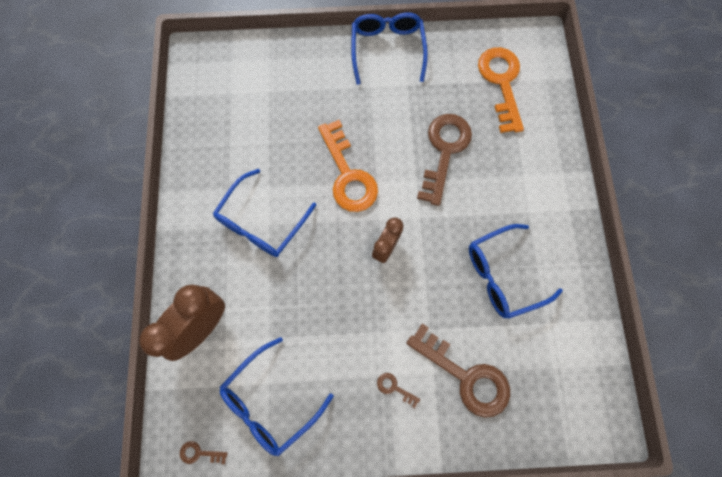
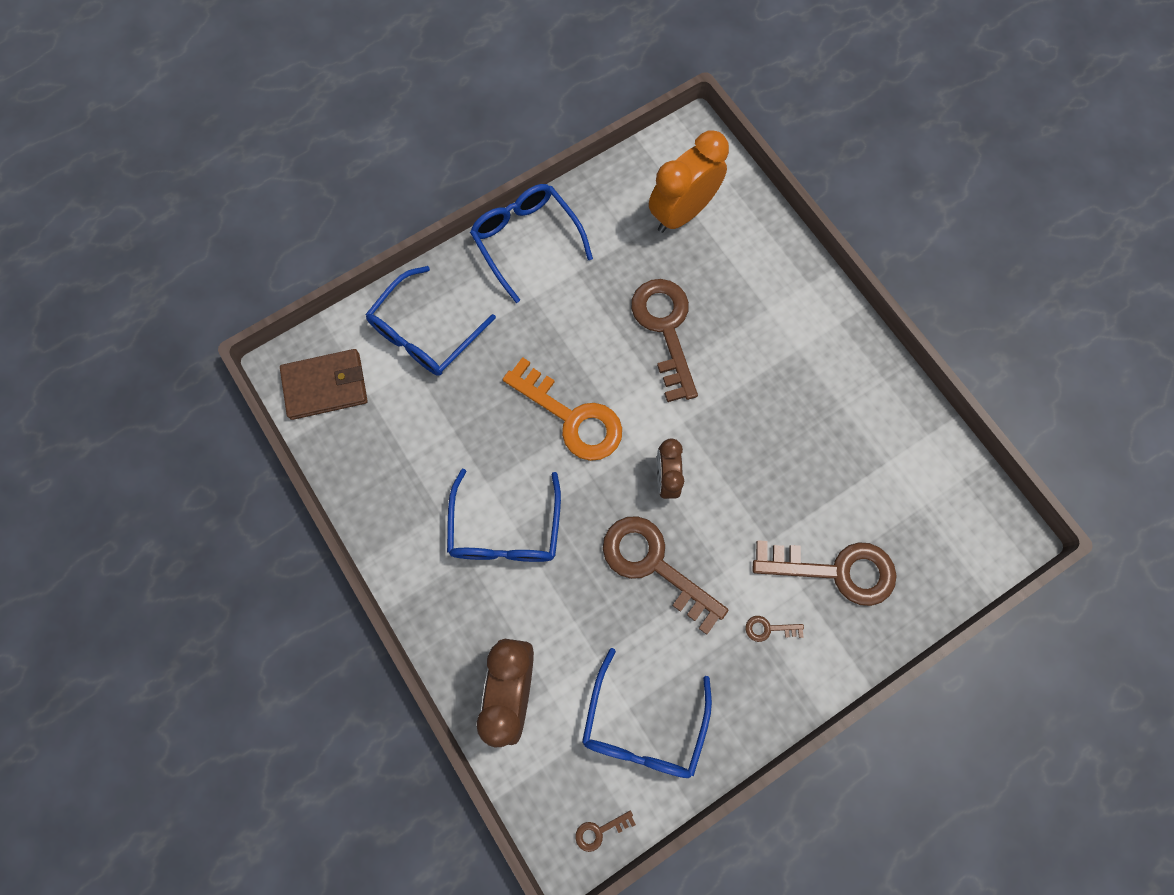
camera: 30 degrees left, 0 degrees up
(209, 75) = (326, 386): none -> brown wallet
(342, 300) = (654, 565): none -> brown key
(501, 83) = (682, 213): orange key -> orange clock
(503, 275) = (811, 436): blue glasses -> blue glasses (425, 333)

